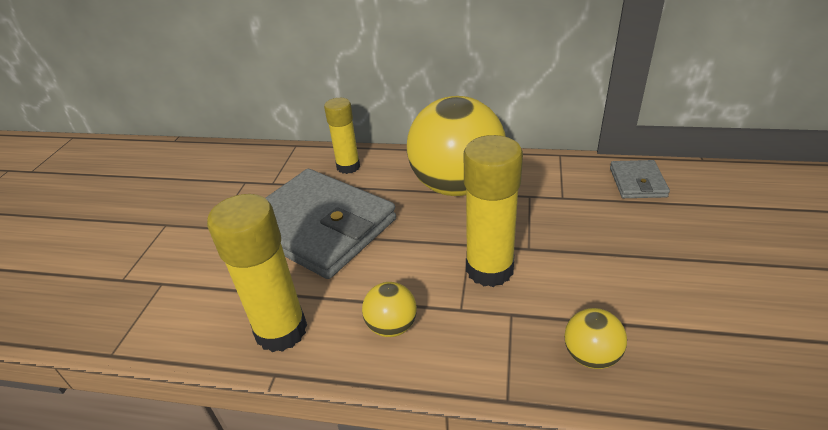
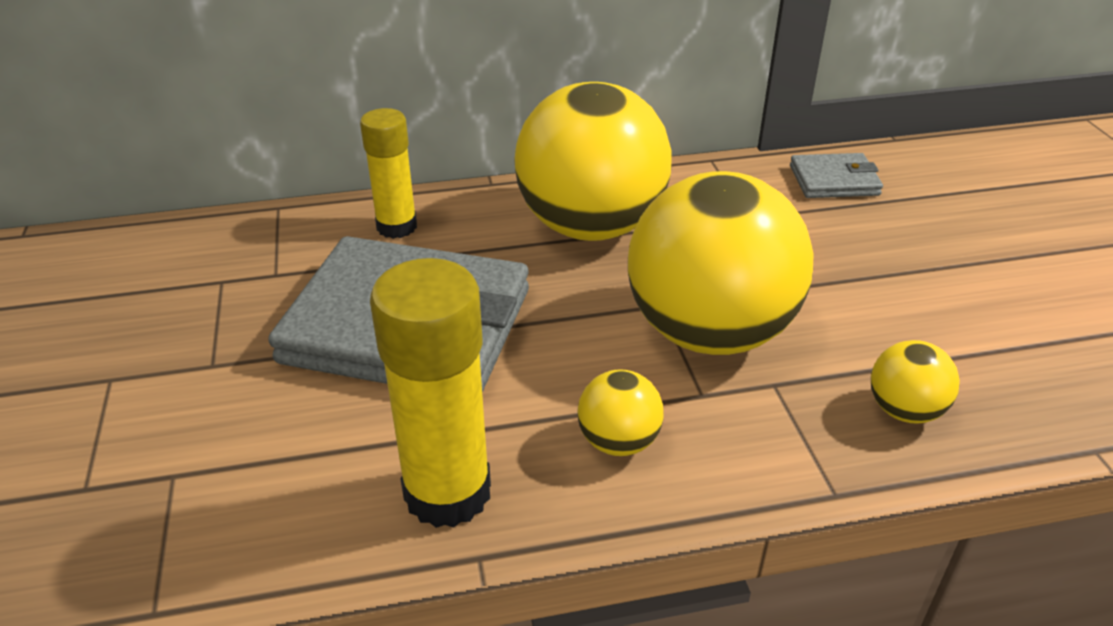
camera: 25 degrees left, 0 degrees up
(489, 269) = (709, 332): yellow glue stick -> yellow ball
(637, 182) = (834, 180): grey wallet -> grey wallet turned 75 degrees counterclockwise

